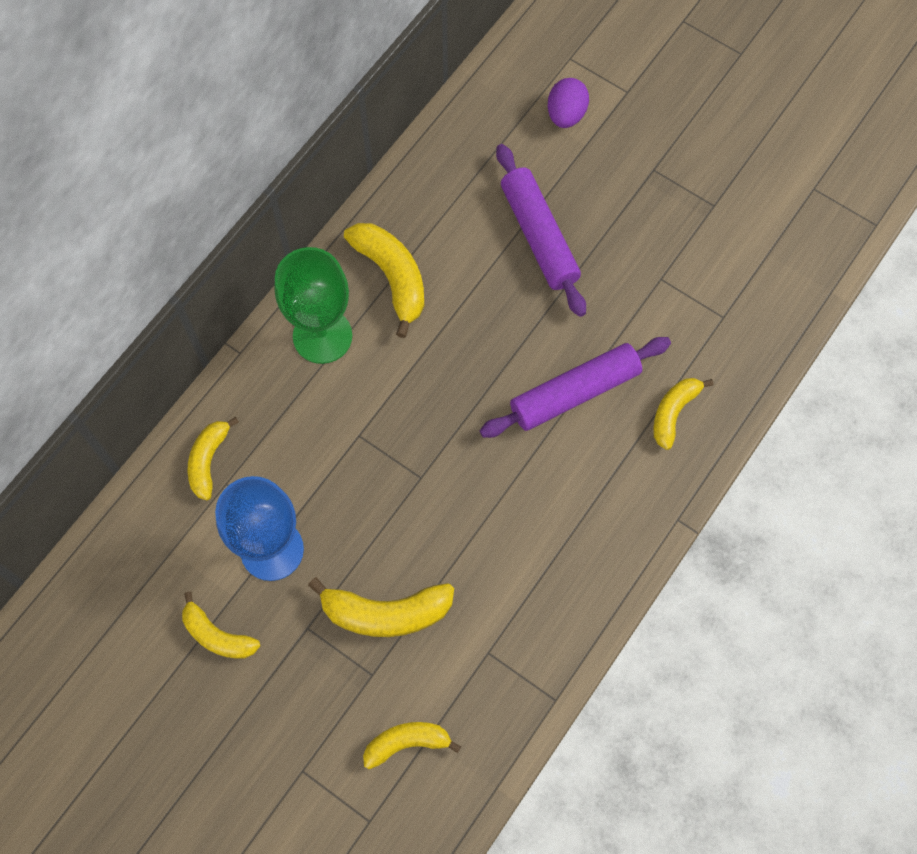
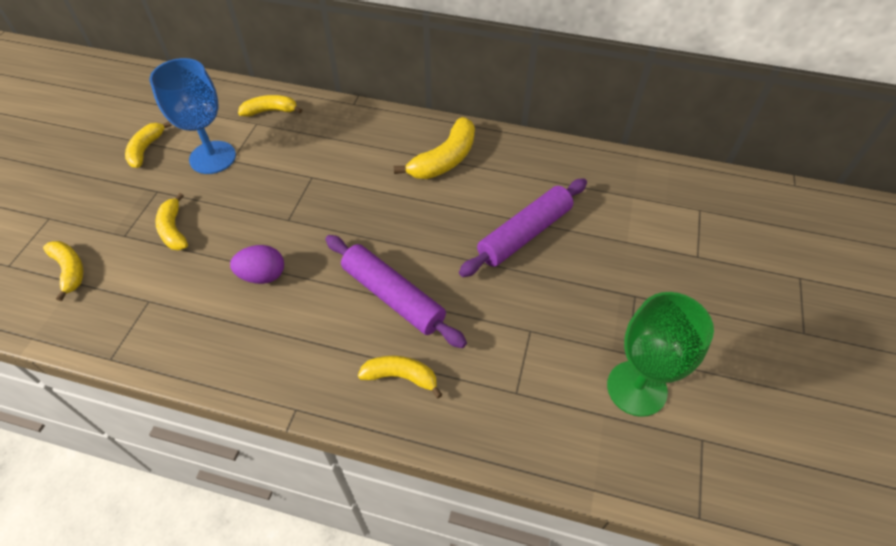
camera: 70 degrees right, 15 degrees down
(322, 336) = (382, 137): green goblet -> green goblet (636, 388)
(386, 613) = (173, 230): yellow banana -> yellow banana, size x0.65
(566, 115) = (646, 221): purple egg -> purple egg (263, 275)

